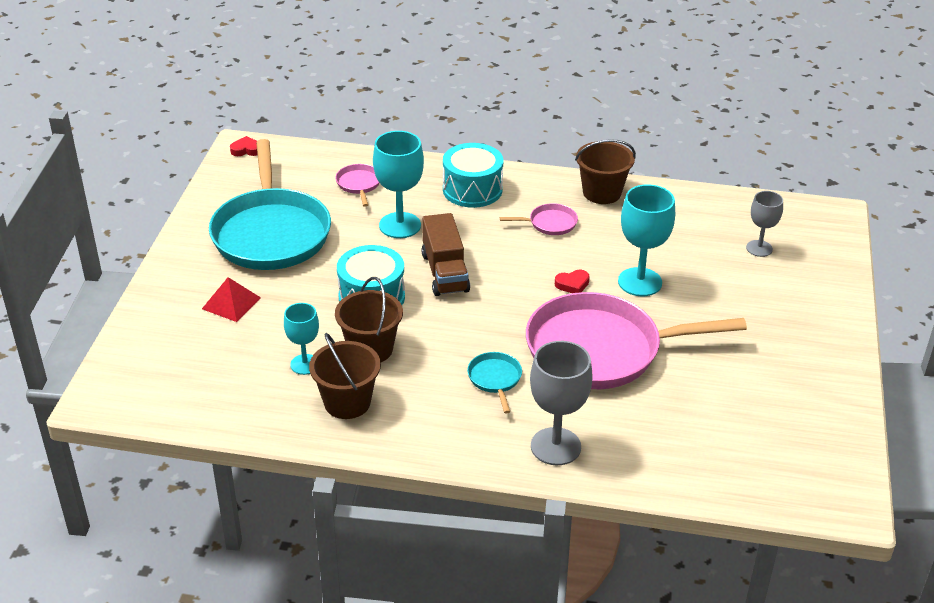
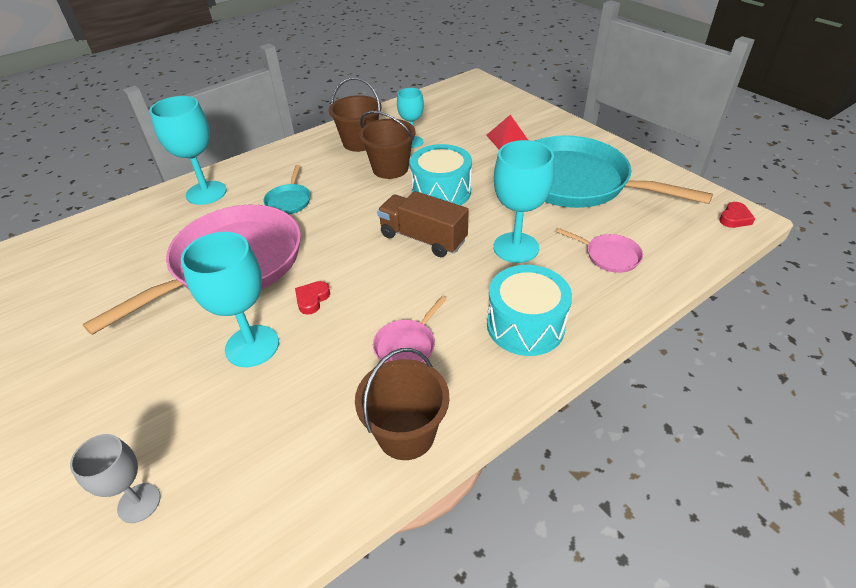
camera: 135 degrees right, 5 degrees up
(495, 379) = (289, 201): turquoise pan -> turquoise pan turned 60 degrees clockwise
(555, 446) = (206, 193): grey goblet -> turquoise goblet

